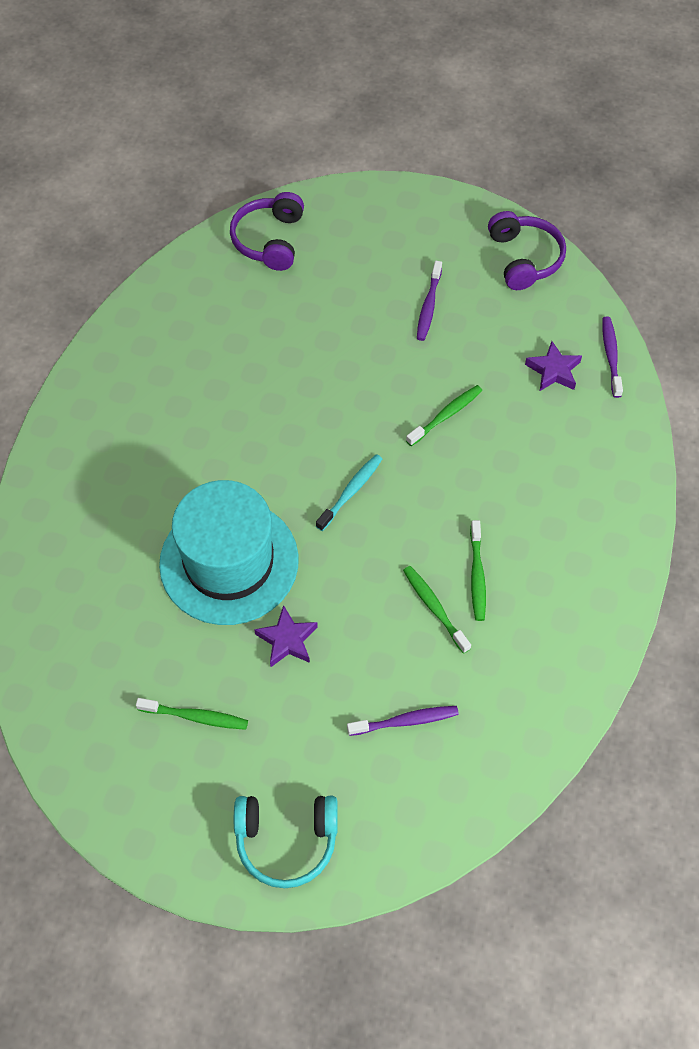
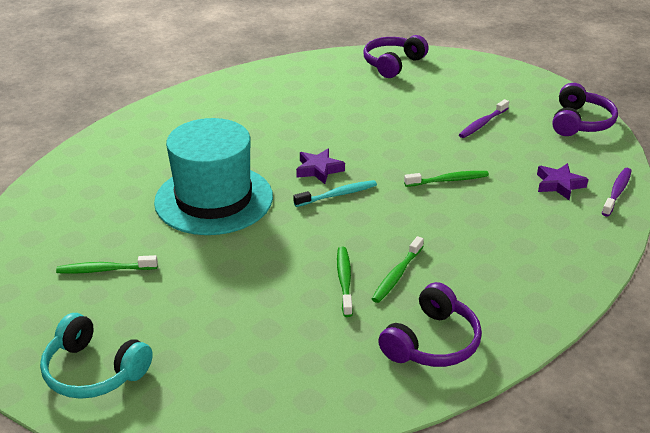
camera: 30 degrees right, 25 degrees down
(195, 716) = (105, 270): green toothbrush -> green toothbrush turned 135 degrees clockwise
(287, 640) = (213, 255): purple star -> purple star (319, 170)
(405, 721) = (258, 338): purple toothbrush -> none
(556, 642) = (432, 342): none -> purple headphones

